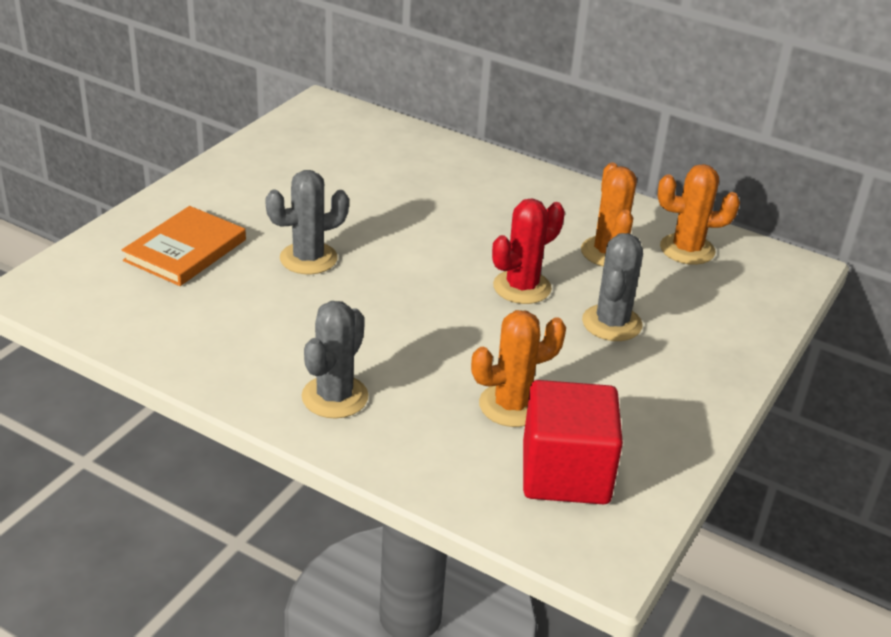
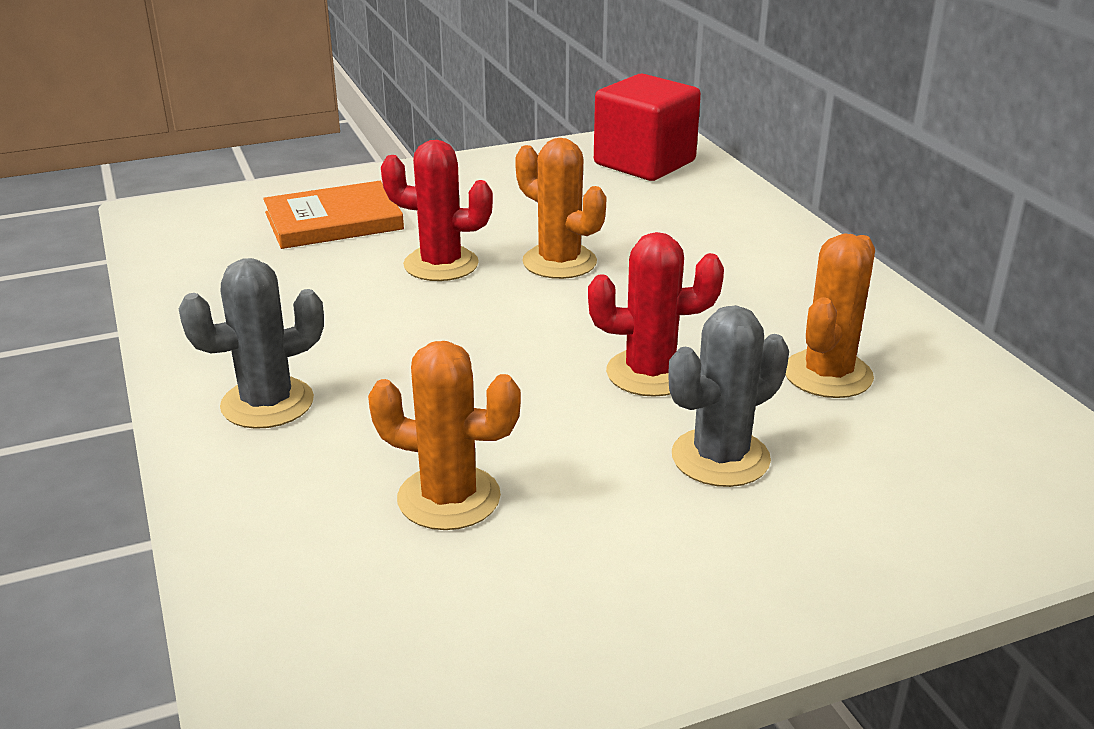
camera: 40 degrees right, 5 degrees down
(308, 258) = (441, 264): grey cactus -> red cactus
(565, 473) = (401, 612): red cube -> red cube (644, 163)
(687, 249) = (961, 411): orange cactus -> orange cactus (559, 262)

